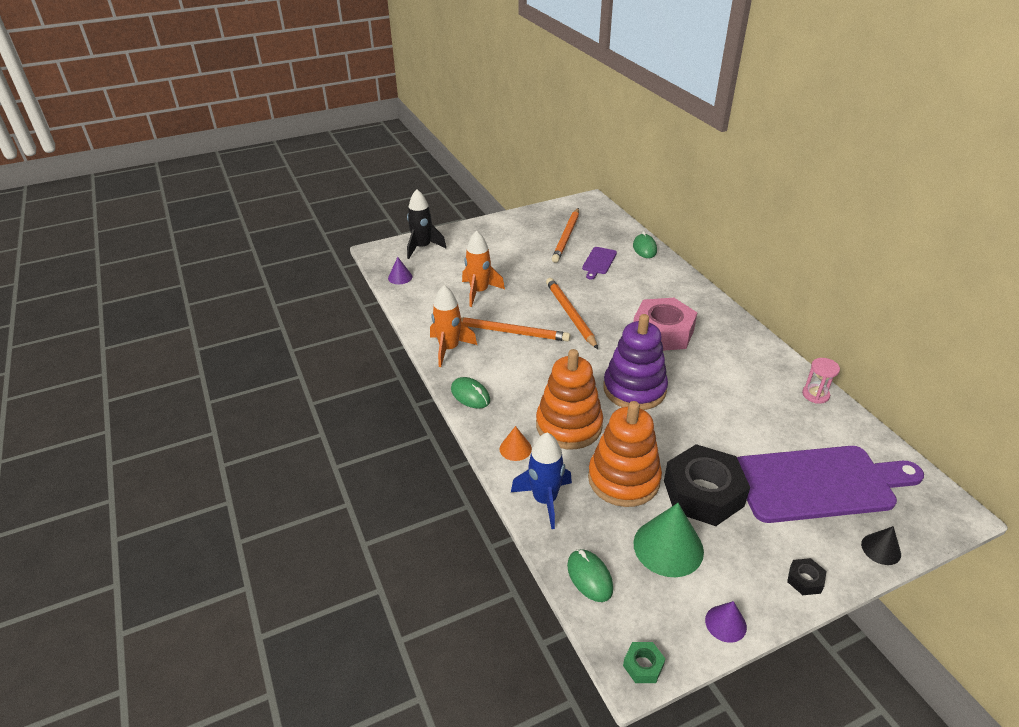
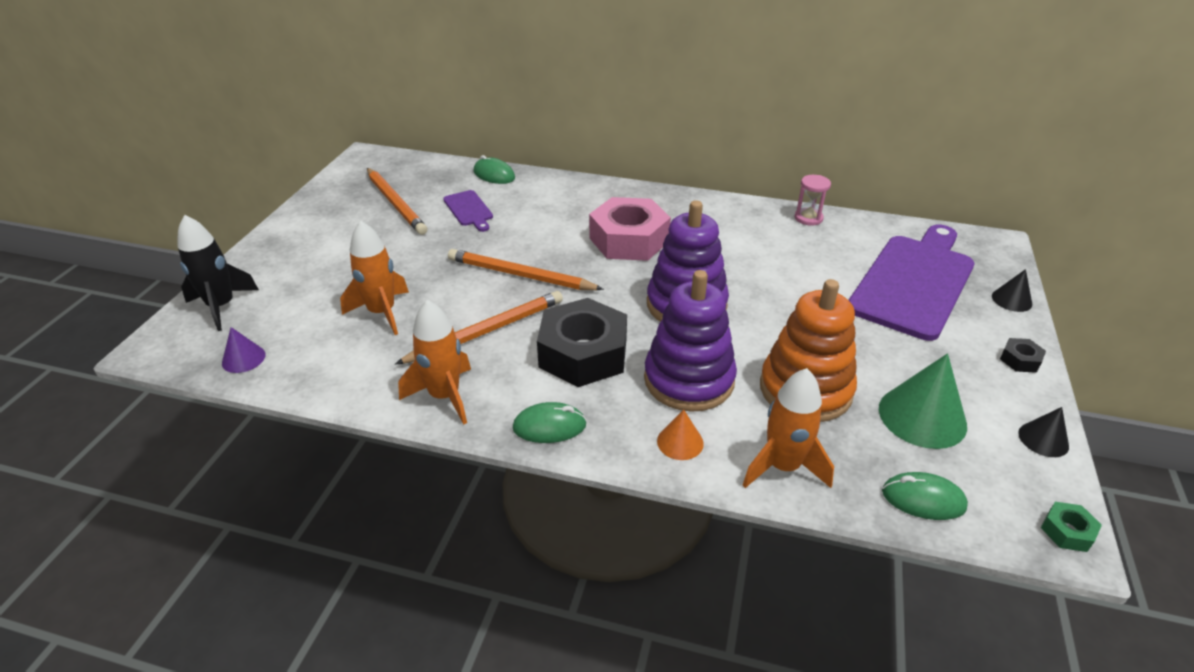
camera: 50 degrees left, 0 degrees up
(544, 500) = (782, 467): blue rocket -> orange rocket
(569, 426) = (689, 380): orange stacking toy -> purple stacking toy
(703, 493) = (870, 351): black nut -> black nut (583, 353)
(725, 623) = (1043, 439): purple cone -> black cone

